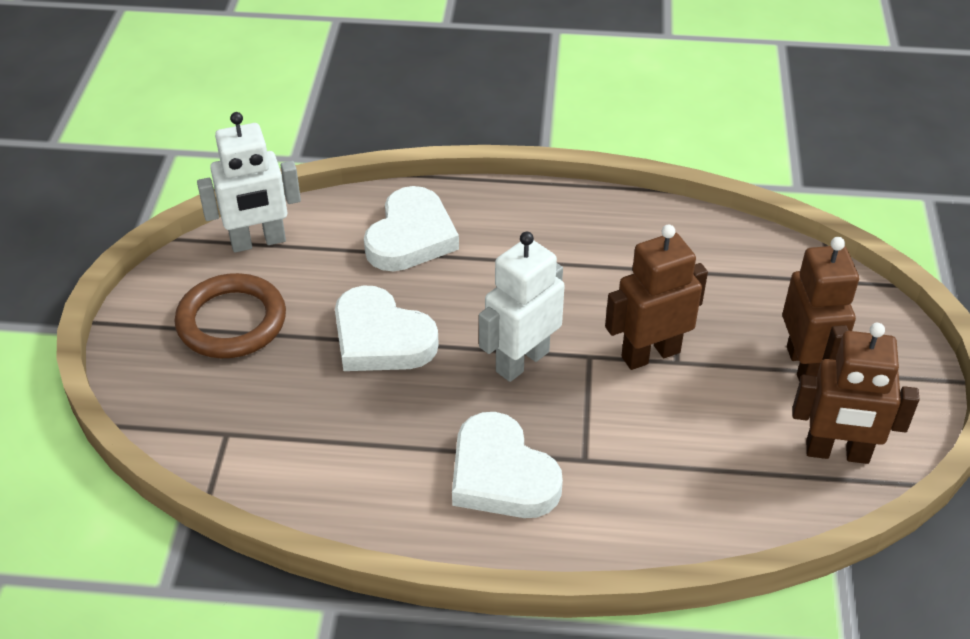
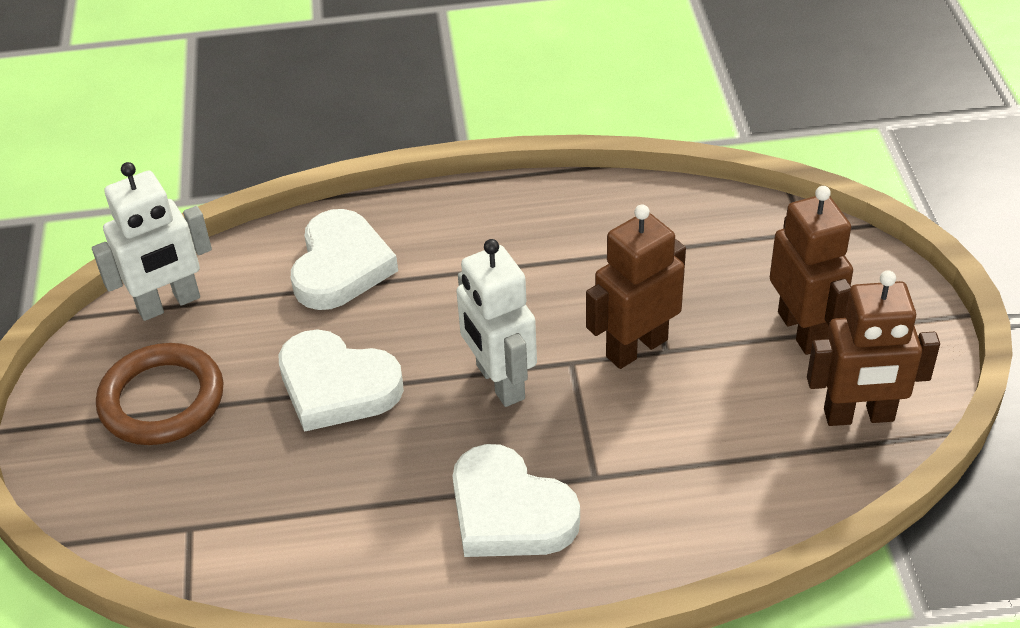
camera: 10 degrees left, 0 degrees up
(522, 361) = (499, 382): white robot -> white robot turned 60 degrees counterclockwise

